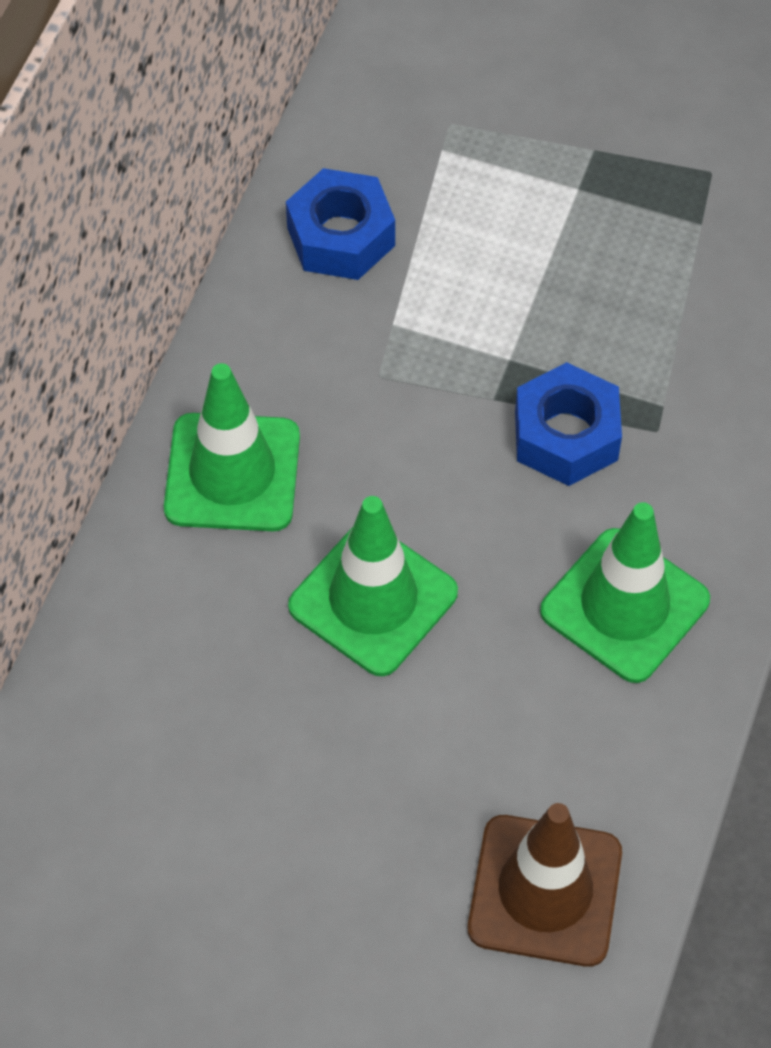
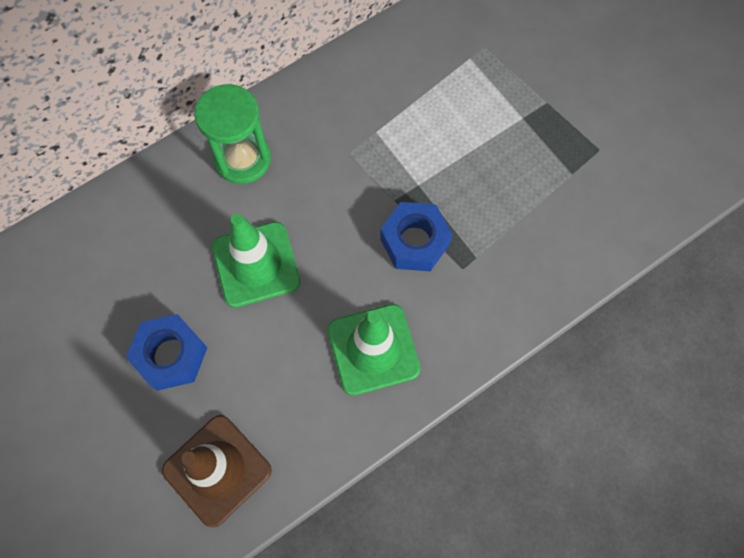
camera: 35 degrees right, 10 degrees up
(232, 473) = (242, 159): green traffic cone -> green hourglass
(340, 236) = (386, 73): blue nut -> blue nut (171, 355)

